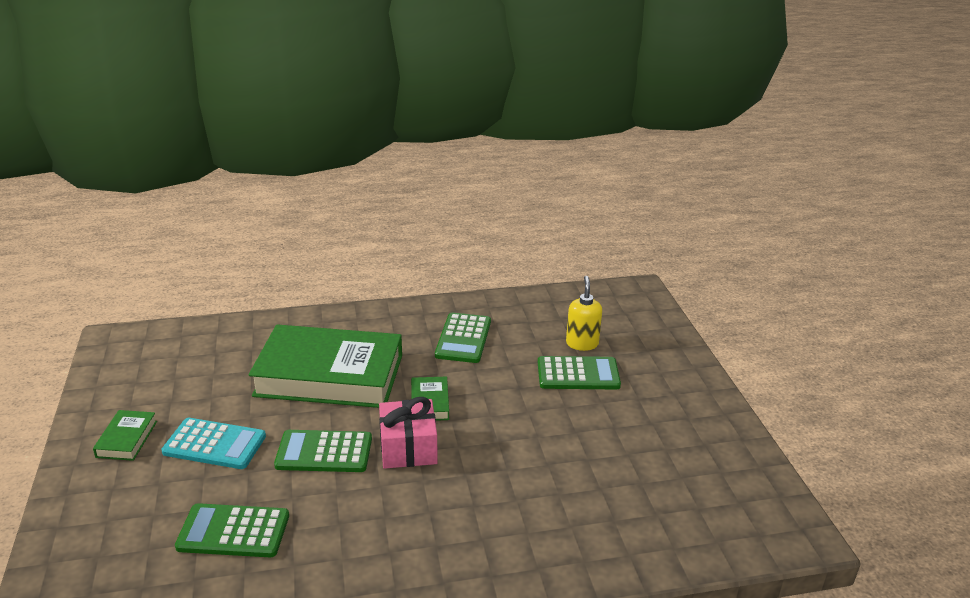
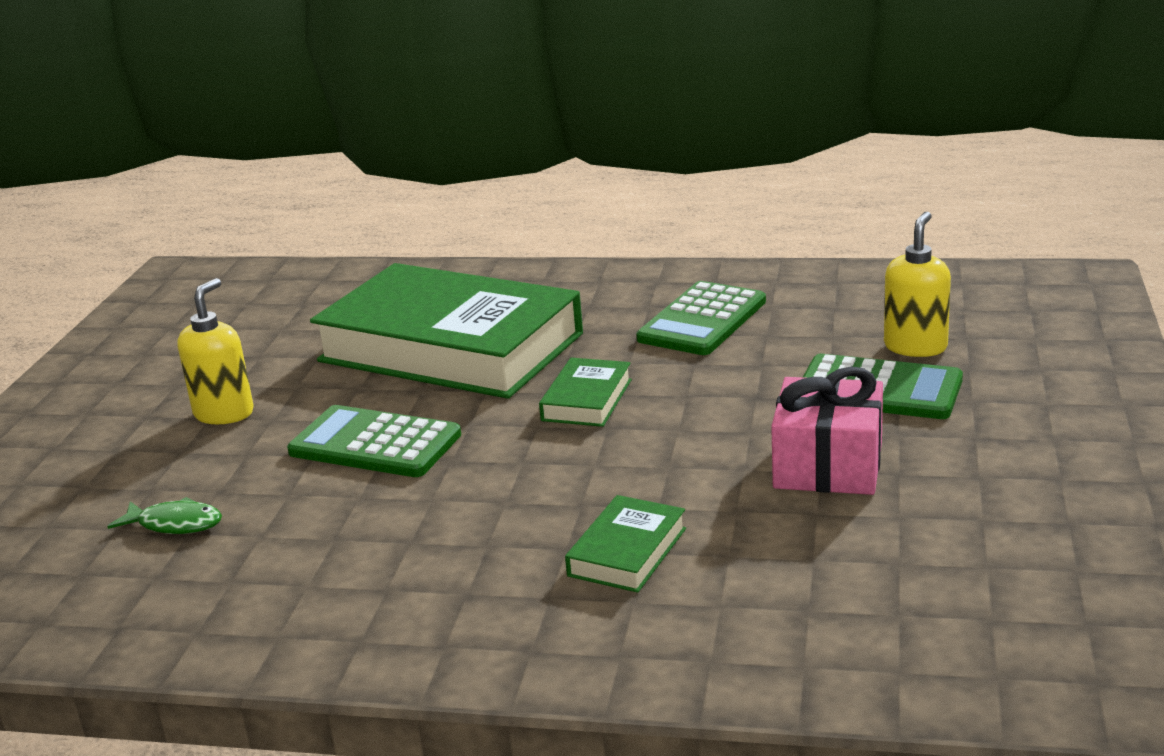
camera: 25 degrees right, 5 degrees down
(127, 439) = (112, 392): green book -> green book (627, 552)
(214, 444) = (224, 413): turquoise calculator -> yellow soap dispenser
(233, 531) = (175, 524): green calculator -> green fish
(408, 448) = (511, 455): pink gift -> pink gift (828, 465)

